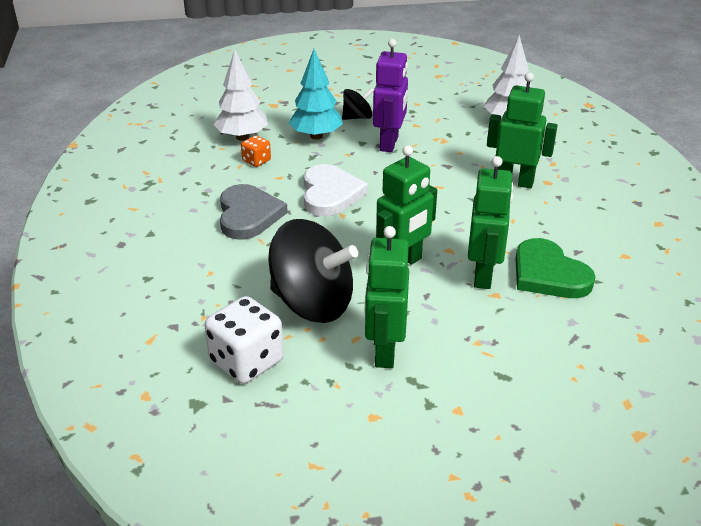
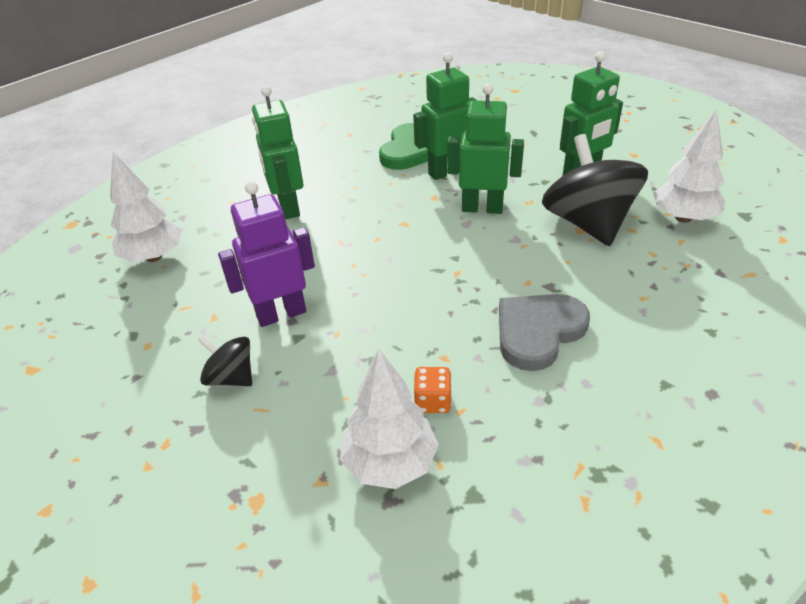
camera: 125 degrees left, 5 degrees up
(247, 361) = (683, 217): white dice -> white tree
(316, 136) = (317, 386): turquoise tree -> none
(330, 194) = (431, 299): white heart -> none

